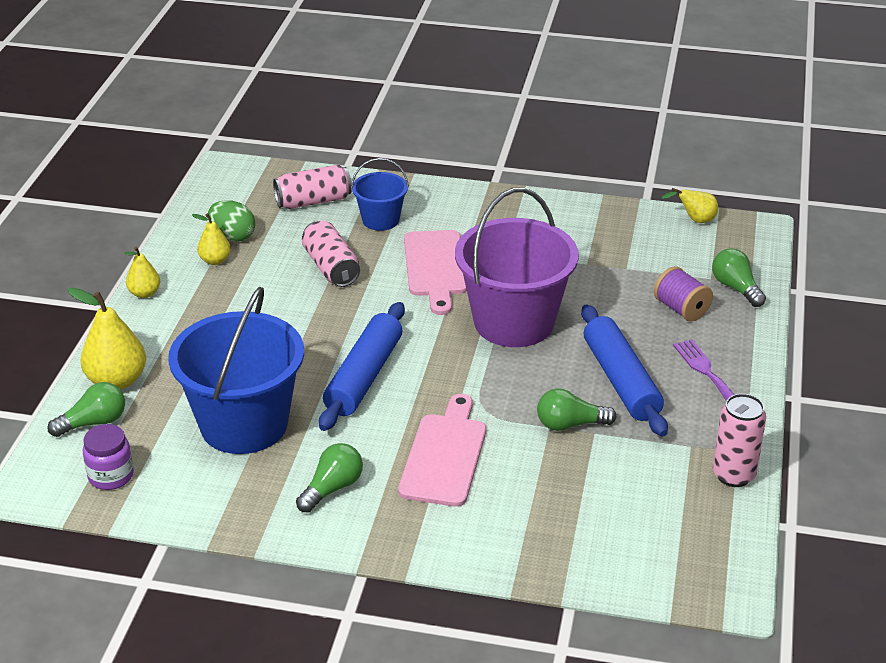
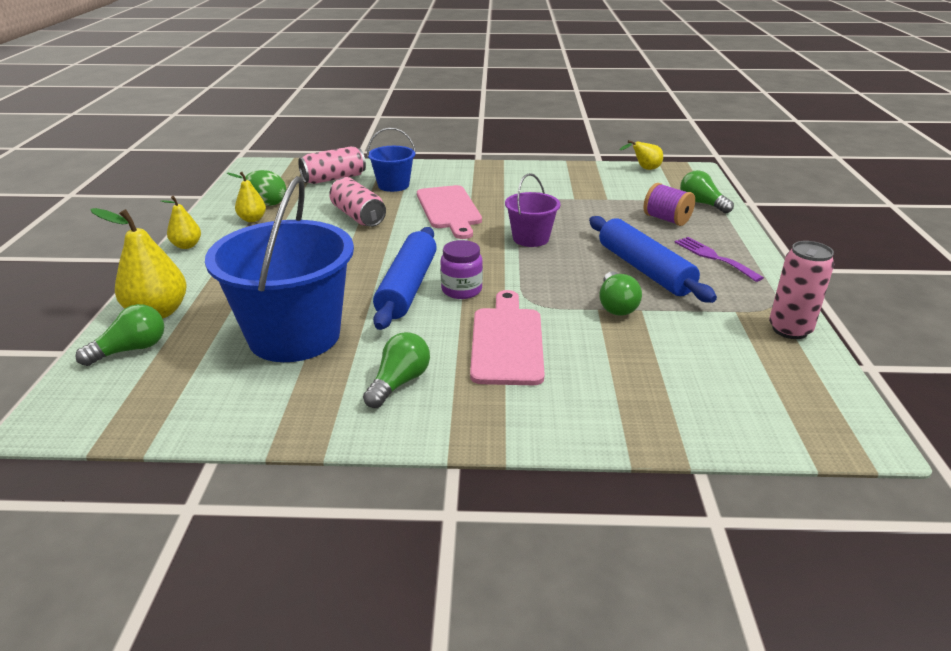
camera: 10 degrees left, 5 degrees down
(111, 476) = (148, 397): purple jar -> purple jar (461, 290)
(514, 322) = (531, 238): purple bucket -> purple bucket, size x0.50
(570, 424) = (616, 305): green light bulb -> green light bulb turned 75 degrees counterclockwise

